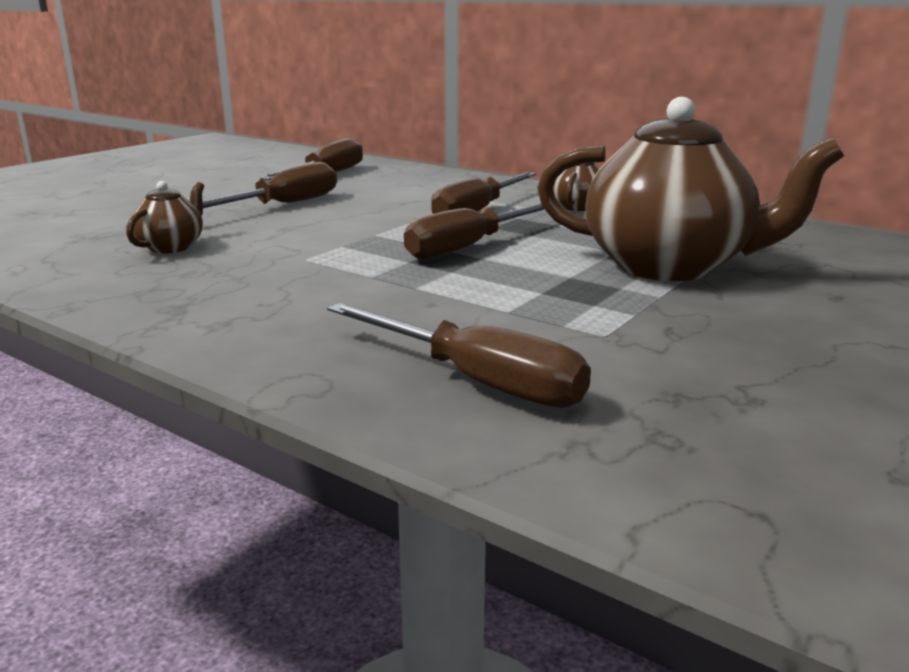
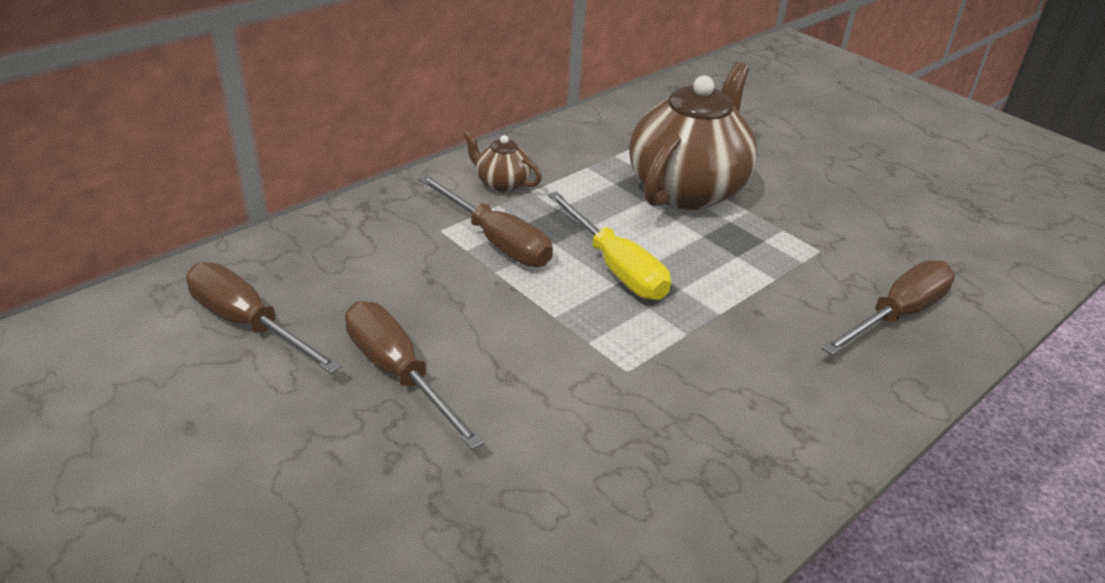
camera: 80 degrees left, 15 degrees up
(172, 247) = (559, 473): brown teapot -> none
(469, 247) = (615, 267): brown screwdriver -> yellow screwdriver

